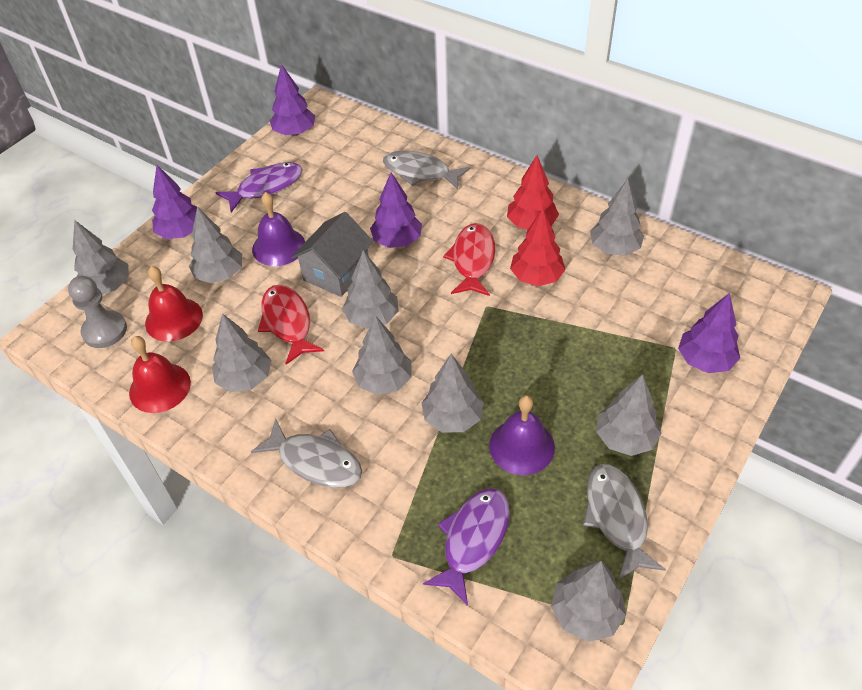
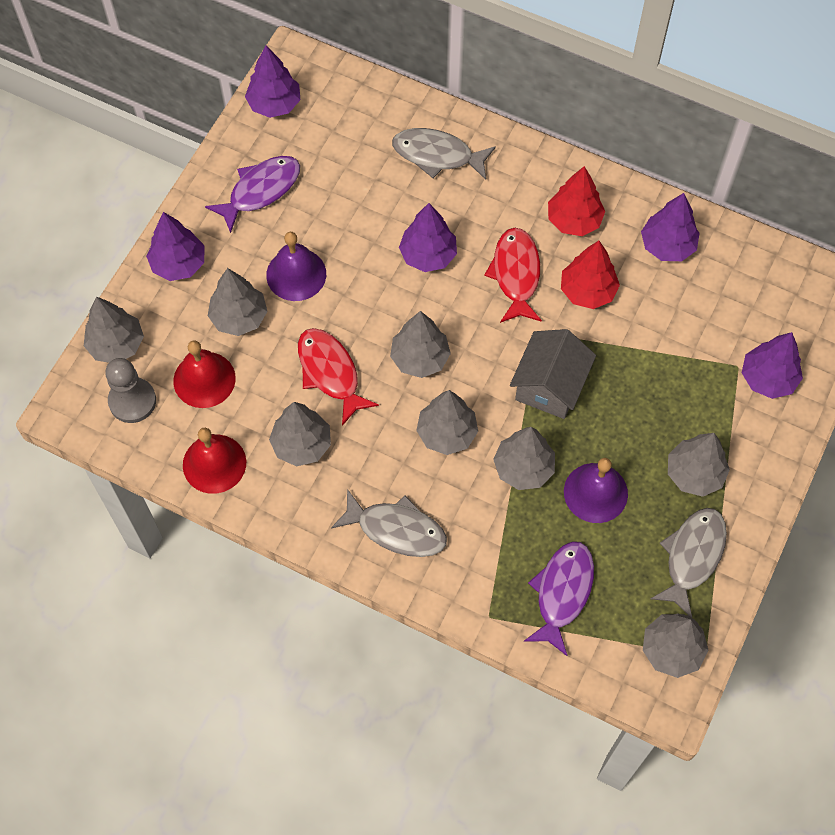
camera: 10 degrees left, 15 degrees up
(336, 272) = (369, 303): grey house -> grey house (550, 386)
(614, 248) = (667, 246): grey tree -> purple tree
(616, 517) = (692, 556): grey fish -> grey fish turned 45 degrees clockwise

